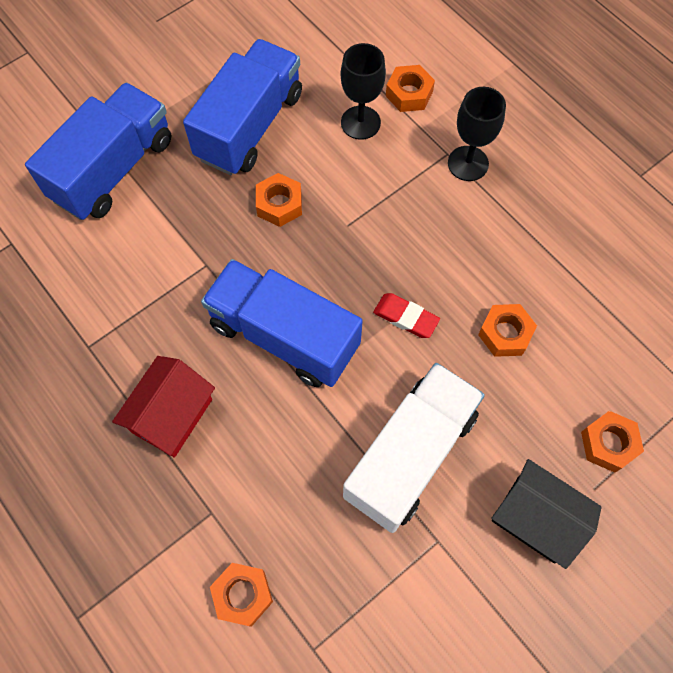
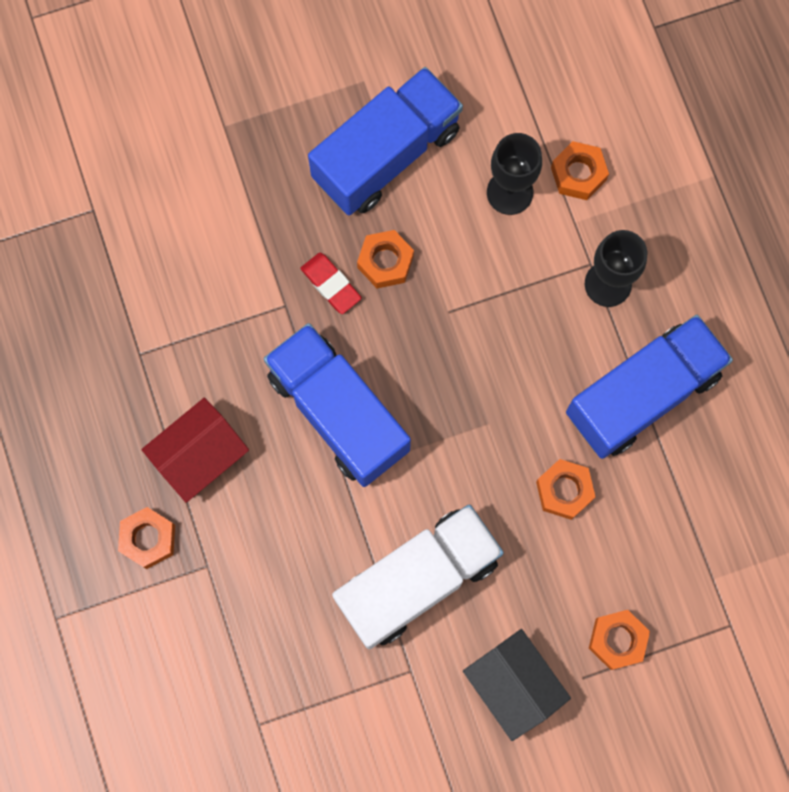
camera: 20 degrees right, 10 degrees up
(113, 169) = (223, 158): blue truck -> blue truck (642, 394)
(242, 595) = (211, 653): orange nut -> orange nut (148, 539)
(406, 317) = (469, 436): red eraser -> red eraser (331, 284)

